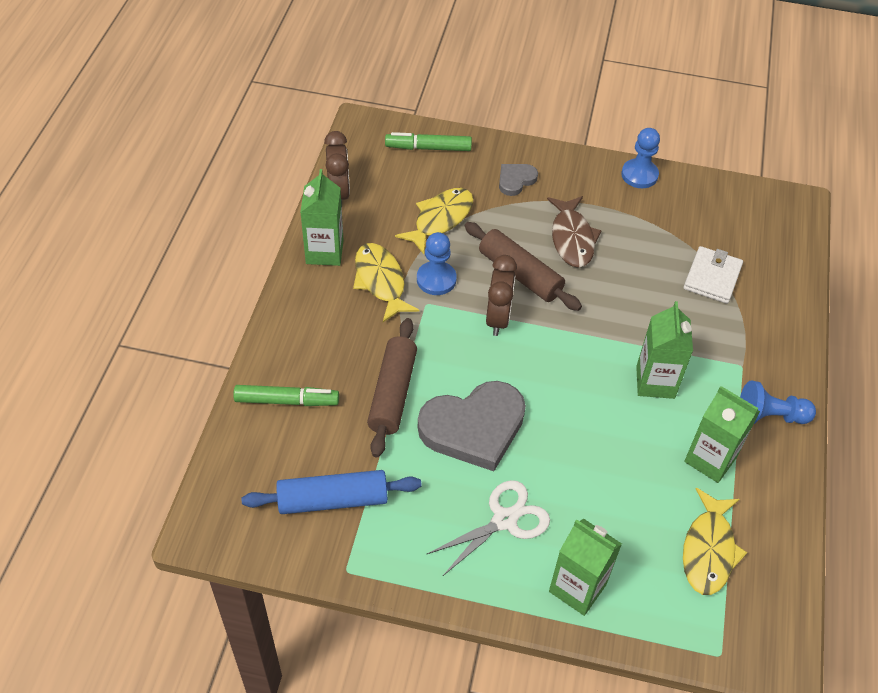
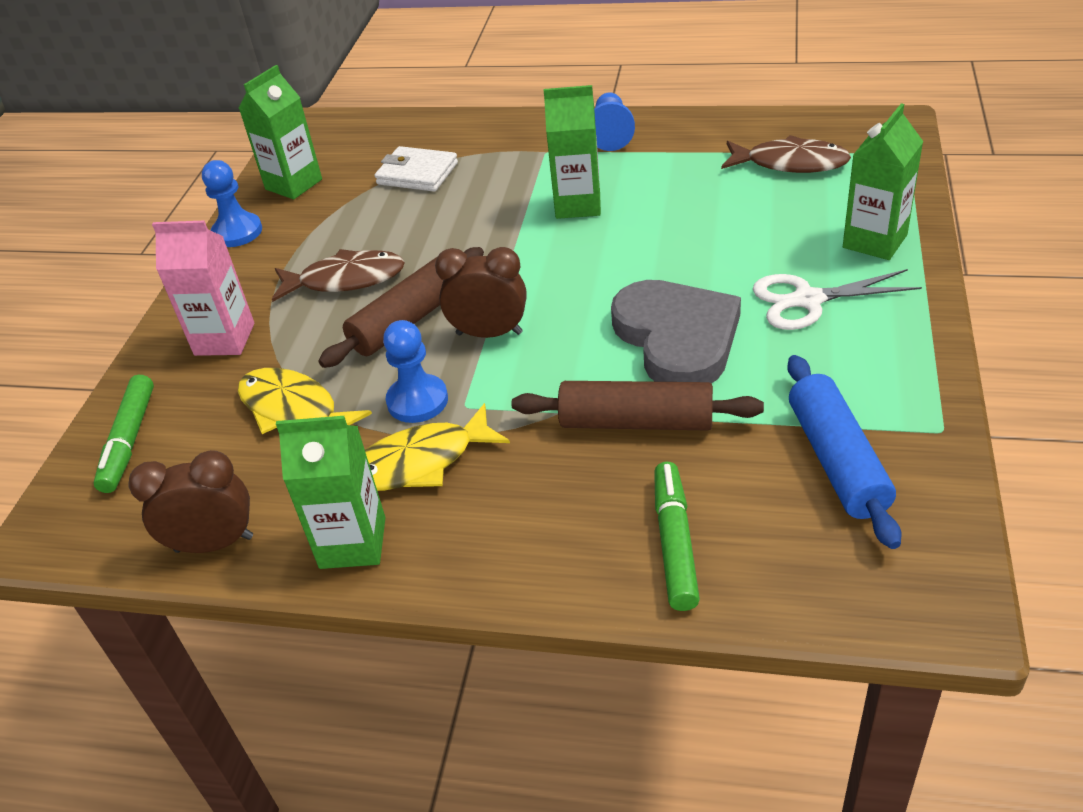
camera: 85 degrees left, 10 degrees down
(504, 520) = (807, 300): white scissors -> white scissors turned 60 degrees counterclockwise
(515, 180) = (224, 339): grey heart -> pink carton
(709, 550) = (790, 163): yellow fish -> brown fish
(710, 459) = (676, 166): green carton -> green carton (293, 184)

